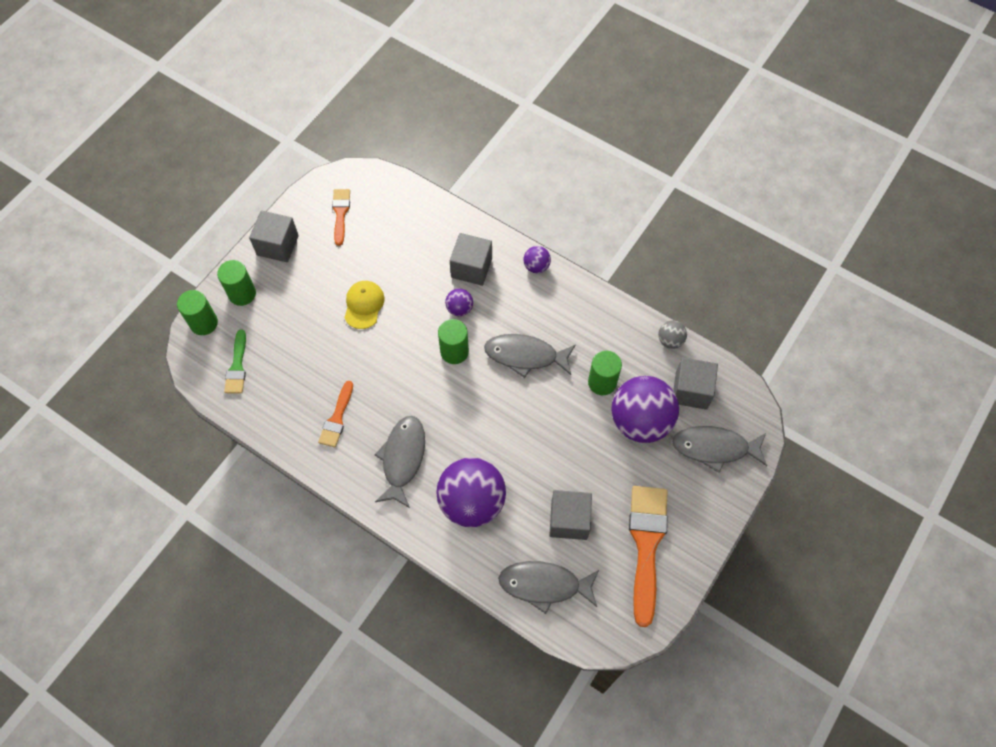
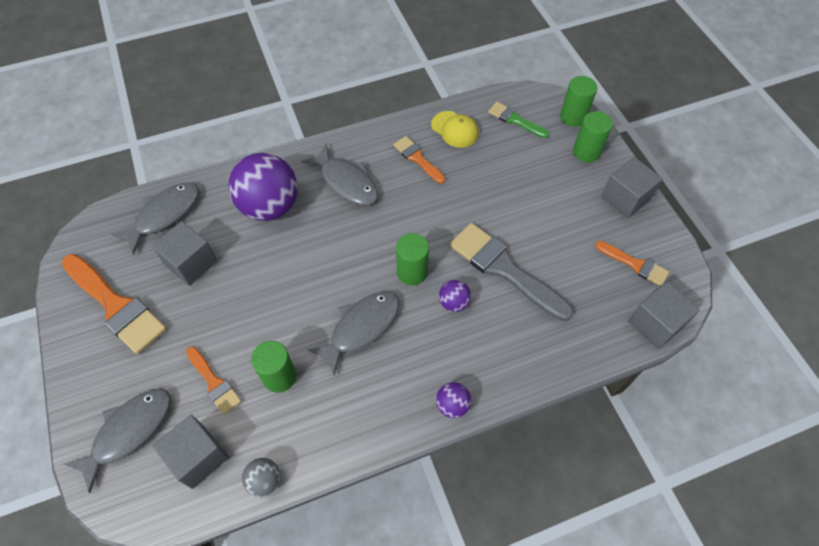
camera: 125 degrees right, 5 degrees down
(364, 305) = (513, 230): yellow cap -> yellow cap (455, 129)
(406, 292) = (504, 269): none -> grey brush
(471, 268) = (493, 341): grey cube -> grey cube (655, 324)
(640, 421) = (214, 382): purple ball -> orange brush

